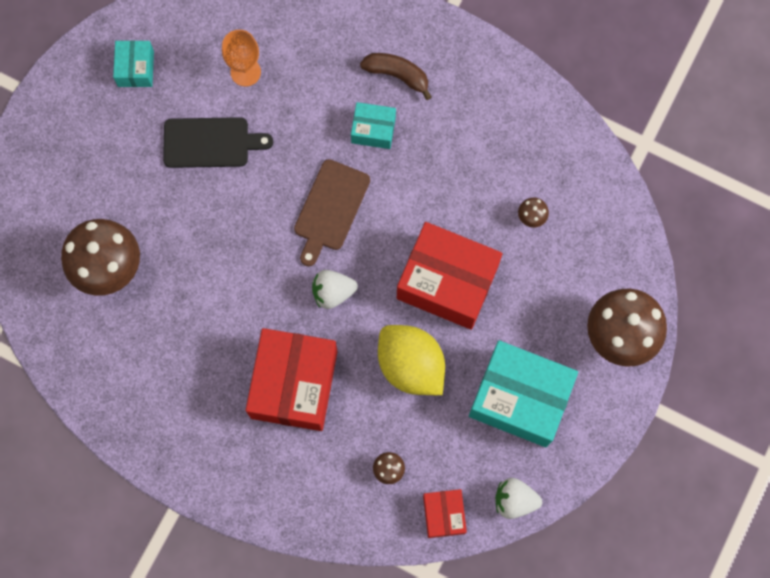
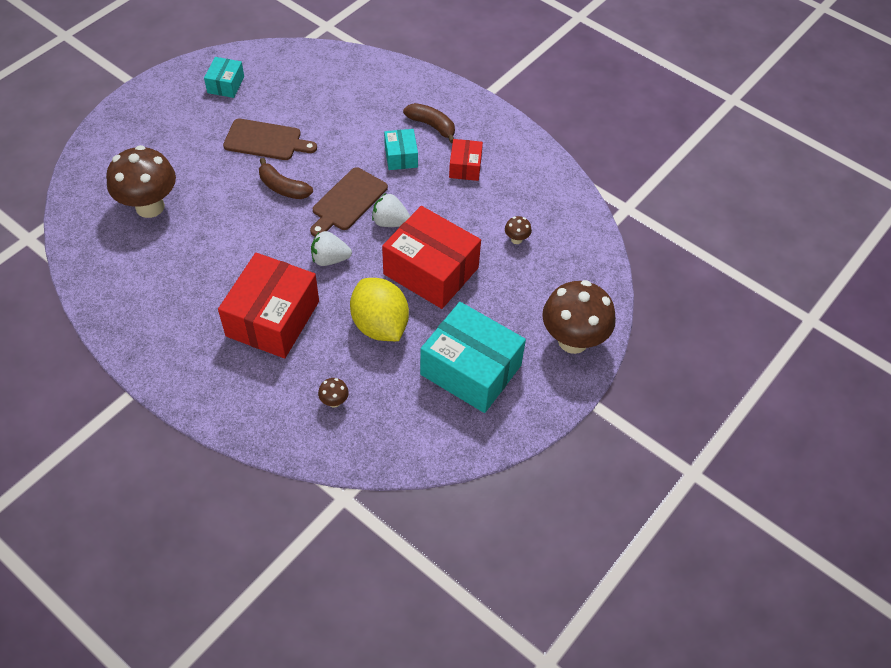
camera: 10 degrees right, 20 degrees down
(210, 143) = (266, 140): black cutting board -> brown cutting board
(245, 72) = (311, 102): orange goblet -> none
(251, 206) = (283, 187): none -> brown banana
(373, 130) = (401, 156): turquoise box -> turquoise box turned 60 degrees clockwise
(444, 514) = (374, 448): red box -> red box (465, 167)
(514, 500) = (443, 451): white strawberry -> white strawberry (390, 222)

